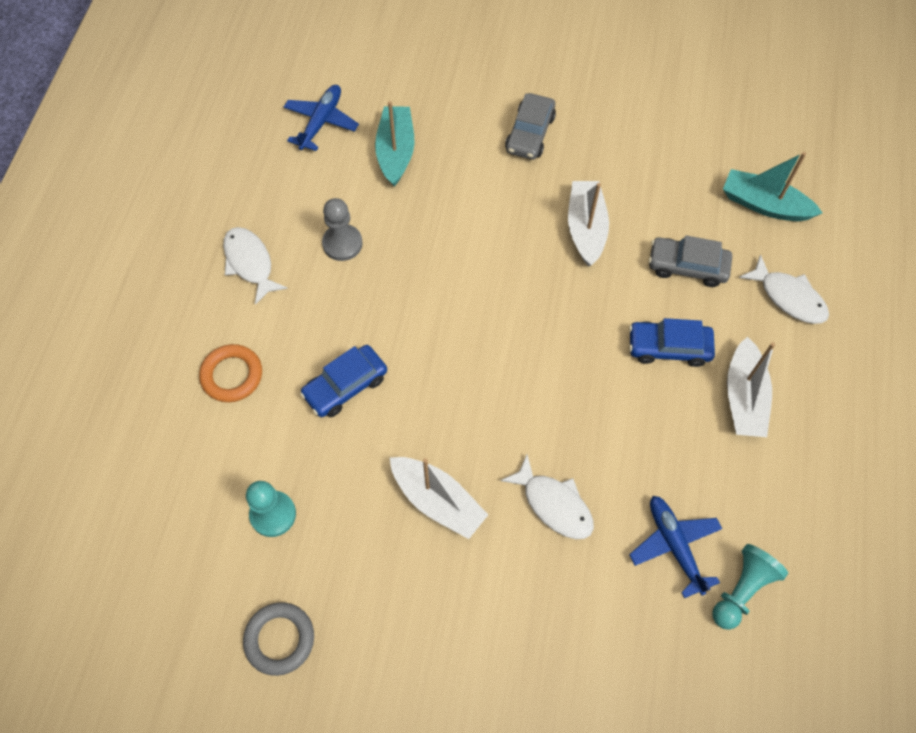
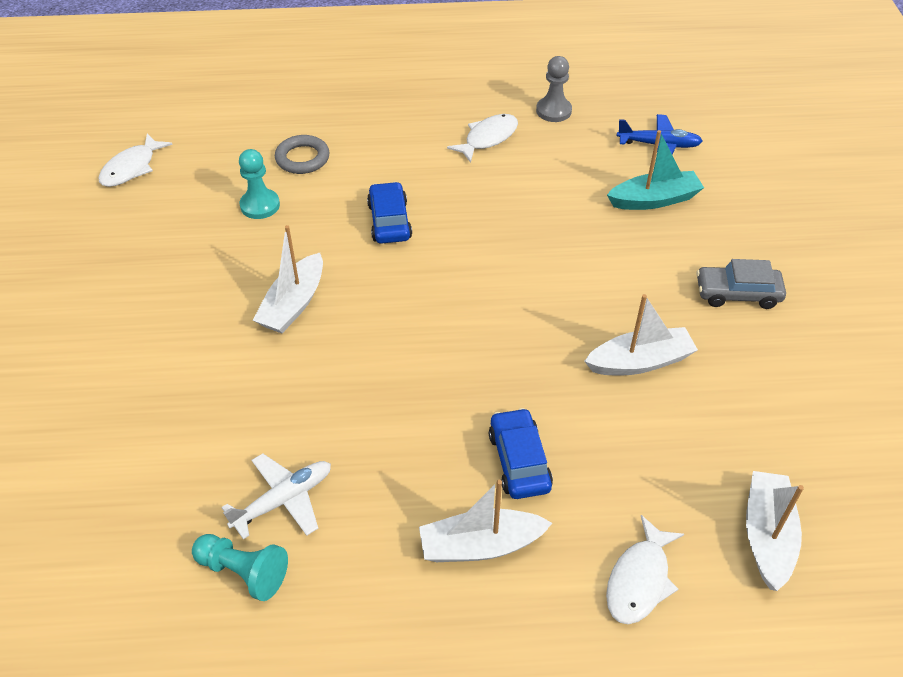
camera: 75 degrees right, 15 degrees down
(232, 375) = (377, 154): orange ring -> none
(279, 639) = (155, 233): grey ring -> grey ring (302, 158)
(342, 243) = (533, 187): grey pawn -> grey pawn (553, 111)
(345, 386) = (389, 221): blue car -> blue car turned 45 degrees clockwise
(554, 504) = (308, 390): white fish -> white fish (132, 168)
(674, 545) = (283, 500): blue plane -> white plane
(687, 266) = (634, 464): grey car -> none
(764, 205) = (767, 536): turquoise boat -> white boat

